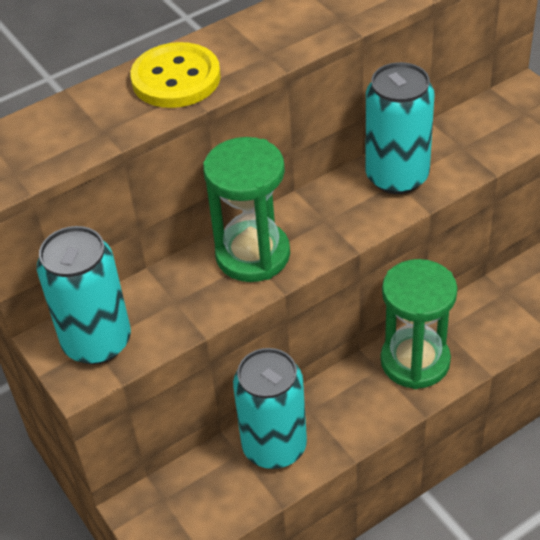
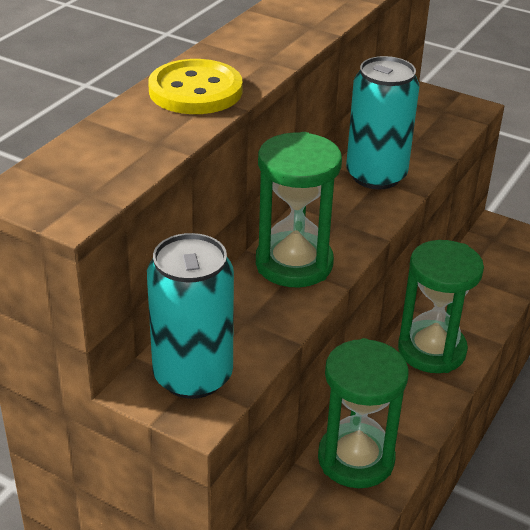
camera: 30 degrees left, 10 degrees down
(274, 446) = (356, 459): turquoise can -> green hourglass

